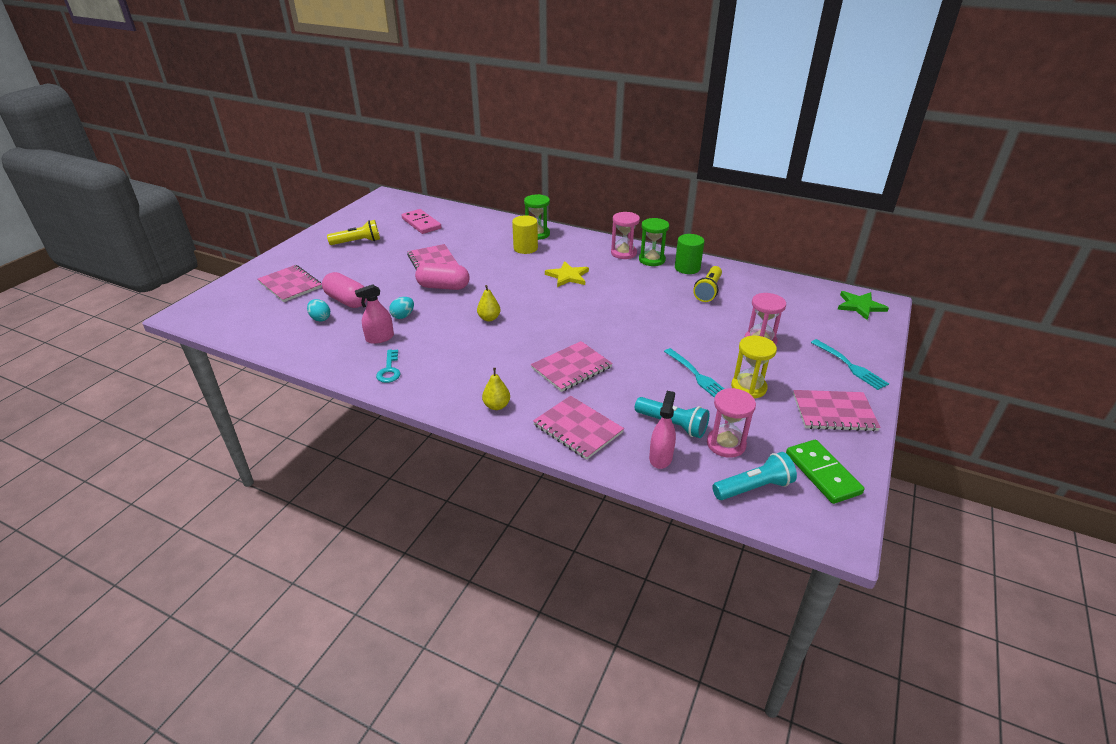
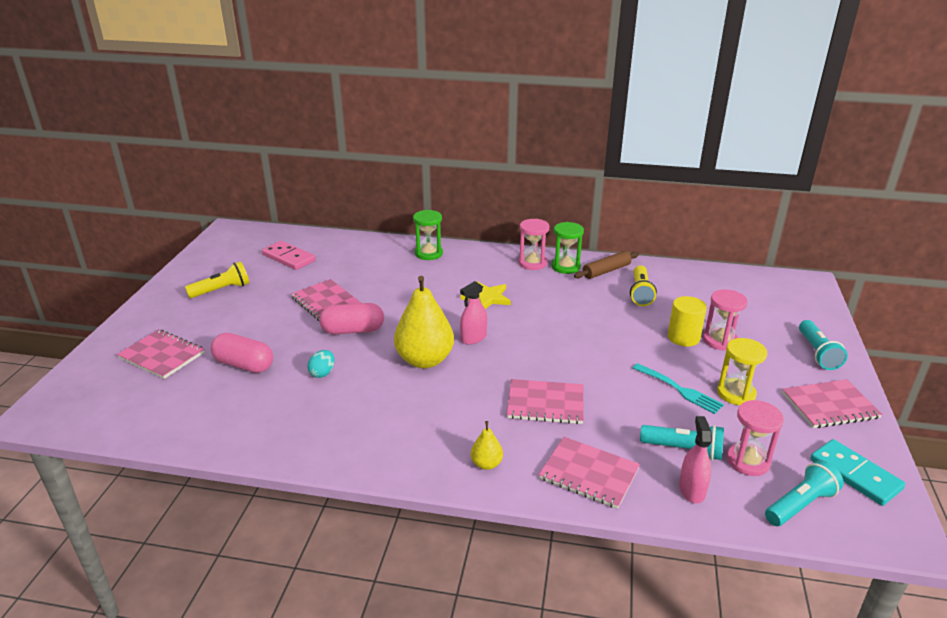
camera: 15 degrees left, 5 degrees down
(320, 318) = (221, 392): turquoise egg -> none
(380, 338) = (308, 405): pink spray bottle -> pink spray bottle (473, 338)
(389, 370) = (339, 443): turquoise key -> none
(489, 318) = (424, 360): yellow pear -> yellow pear, size x2.18
(525, 248) = (424, 271): yellow cylinder -> yellow cylinder (683, 337)
(571, 368) = (545, 403): pink notebook -> pink notebook turned 60 degrees clockwise
(687, 268) = (606, 271): green cylinder -> brown rolling pin
(822, 473) = (855, 474): green domino -> turquoise domino
(850, 366) = (817, 353): turquoise fork -> turquoise flashlight
(860, 306) = (792, 288): green star -> none

